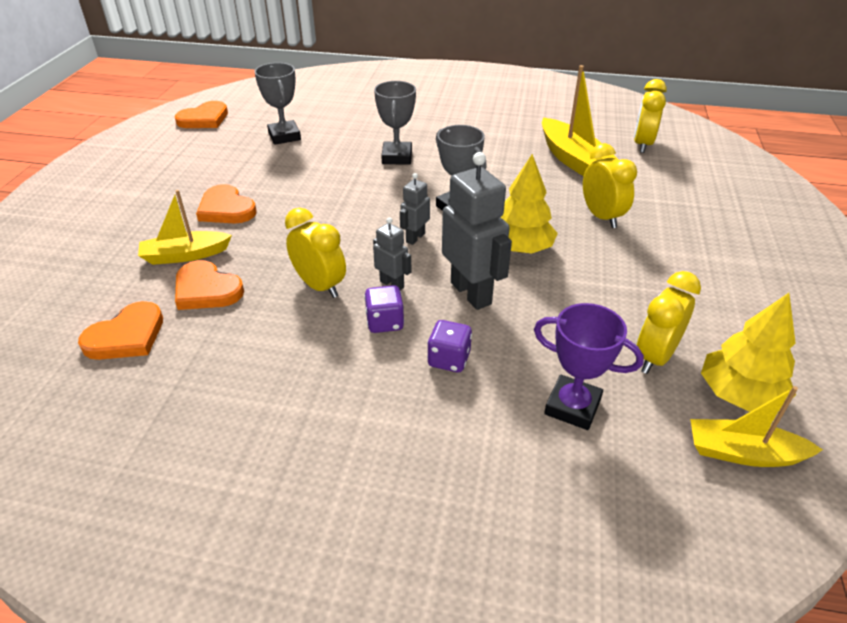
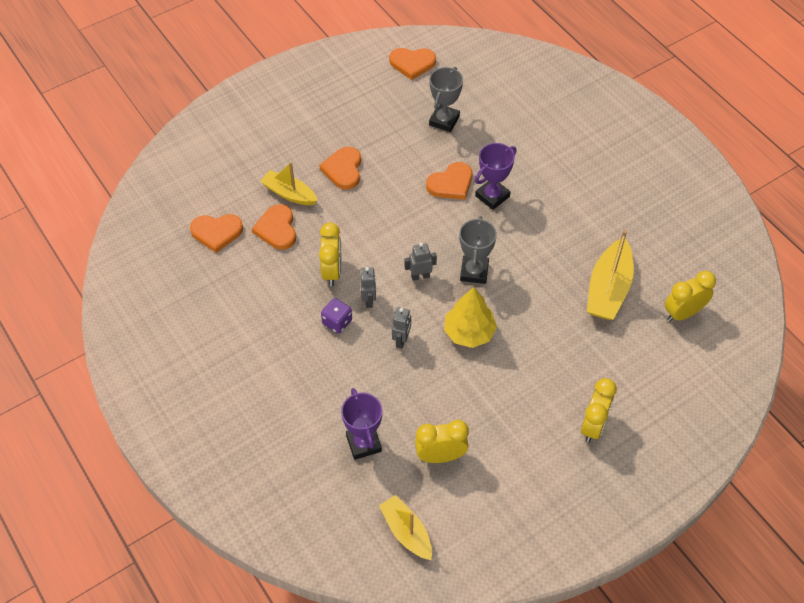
camera: 45 degrees right, 15 degrees up
(349, 167) = (451, 183): none -> orange heart
(397, 157) = (492, 196): grey trophy -> purple trophy
(449, 359) = (341, 370): purple dice -> none
(471, 293) = (401, 340): grey robot -> grey robot, size x0.52
(601, 217) = (552, 350): yellow clock -> yellow clock (593, 426)
(739, 394) = (450, 510): yellow tree -> none

